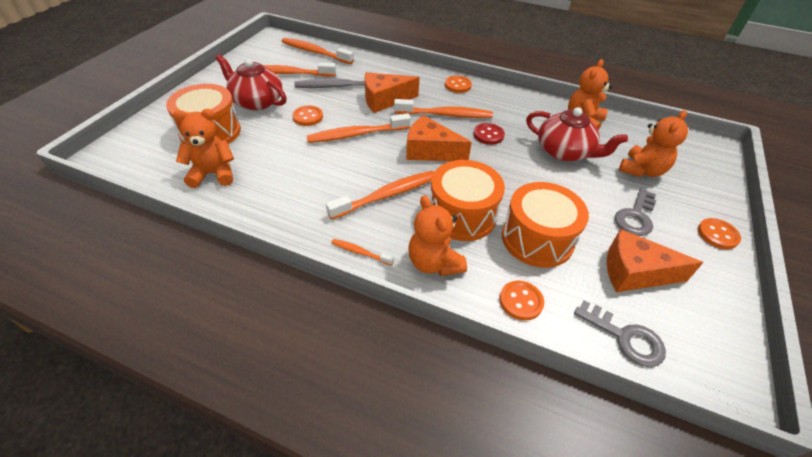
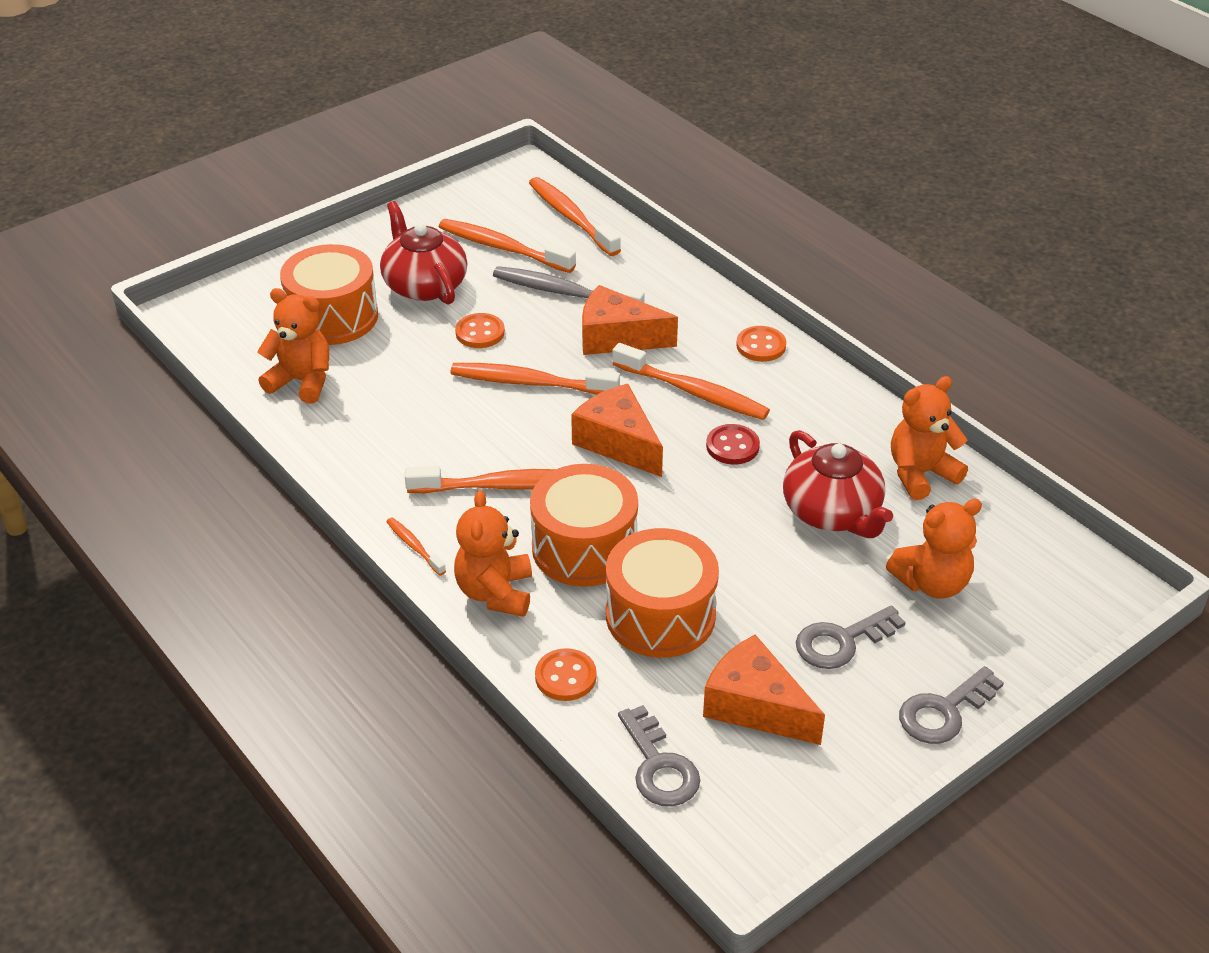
camera: 30 degrees right, 5 degrees down
(717, 235) = (944, 711): orange button -> grey key

